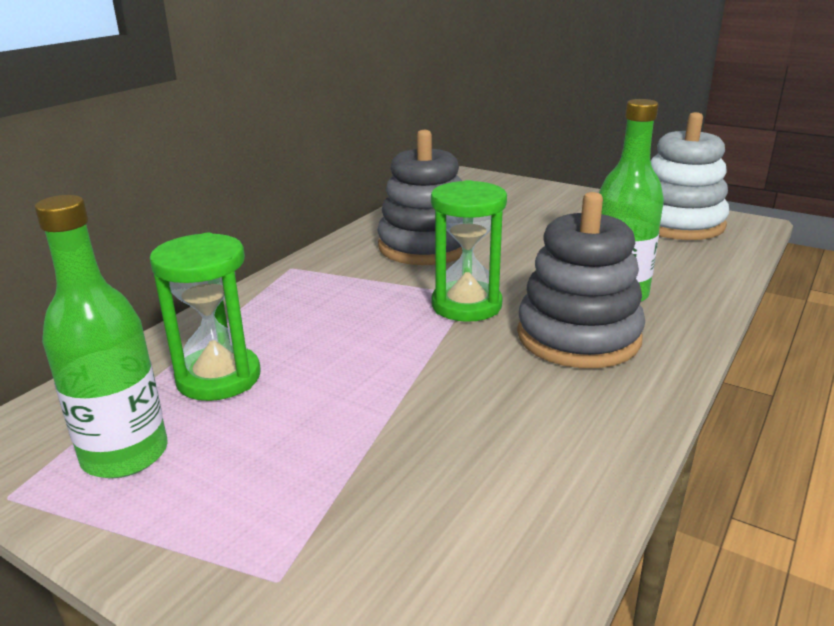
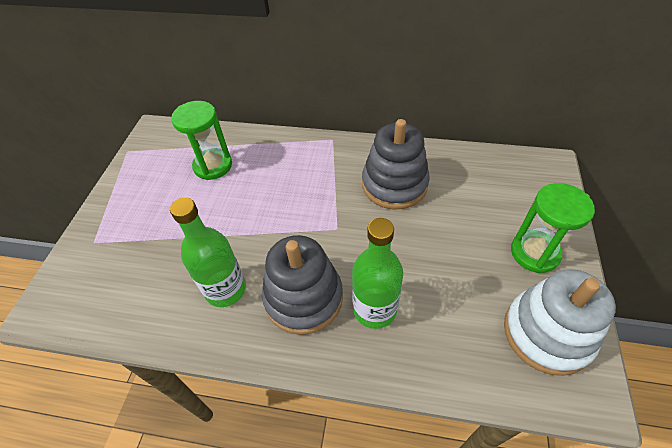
camera: 70 degrees right, 25 degrees up
(125, 455) = (154, 167): green bottle -> green bottle (225, 289)
(466, 305) = (321, 231): green hourglass -> green hourglass (534, 253)

